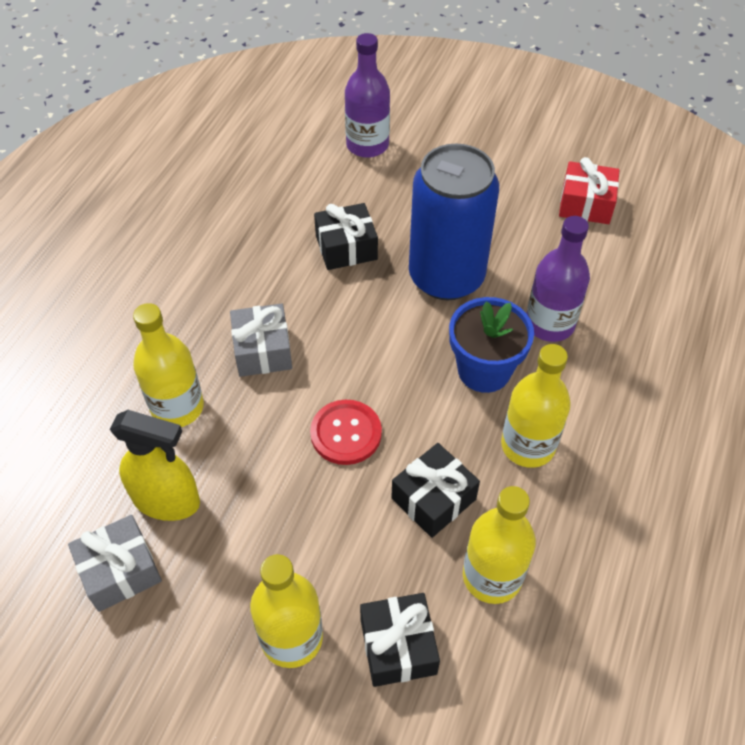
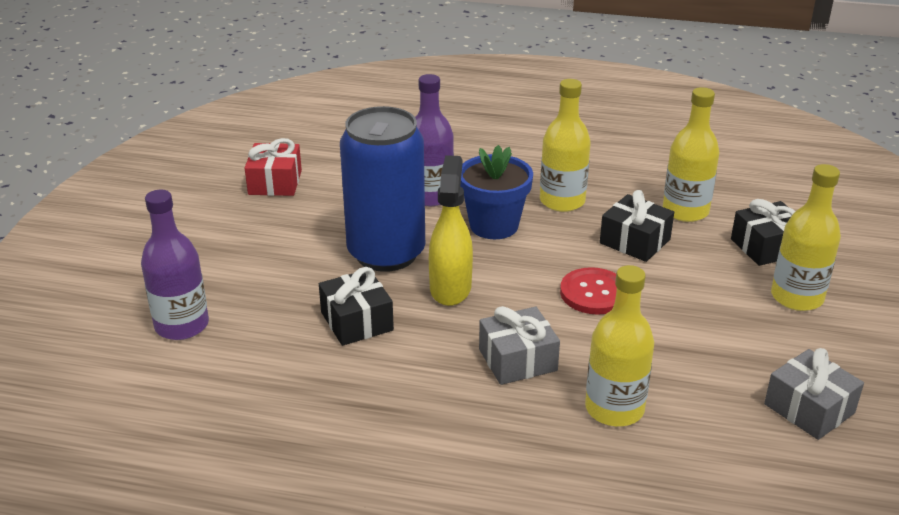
camera: 100 degrees left, 20 degrees down
(167, 500) = (722, 393): yellow spray bottle -> yellow spray bottle (450, 288)

